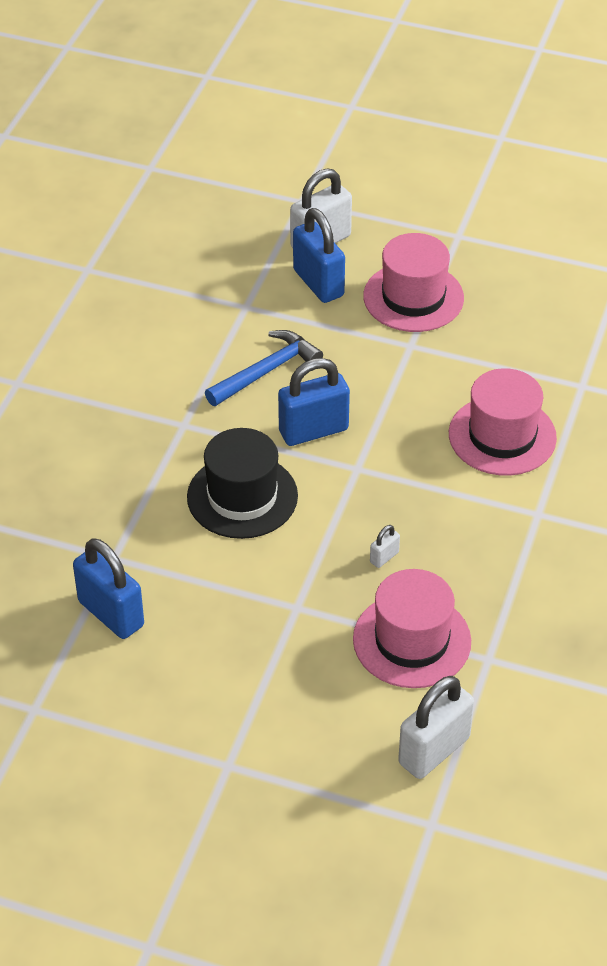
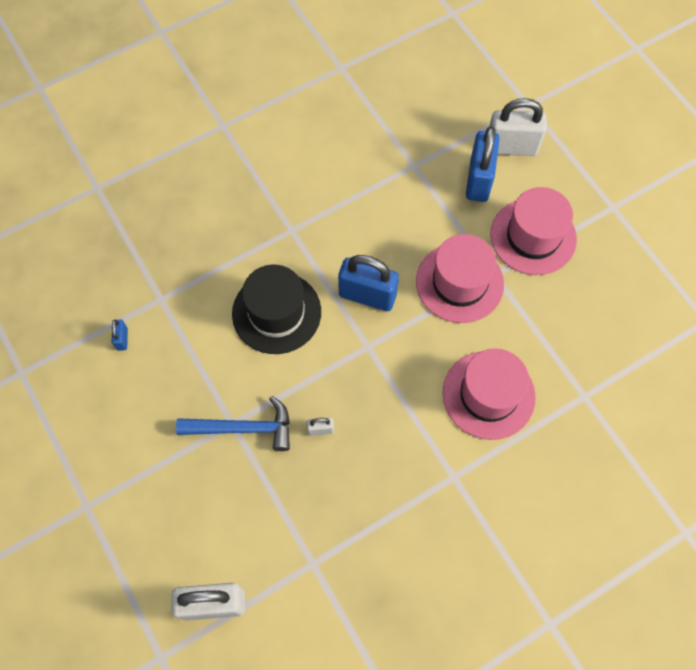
camera: 40 degrees right, 20 degrees up
(111, 614) = (122, 339): blue padlock -> blue padlock, size x0.44
(266, 371) = (380, 226): blue hammer -> blue hammer (243, 428)
(412, 640) = (278, 508): pink hat -> pink hat (459, 283)

